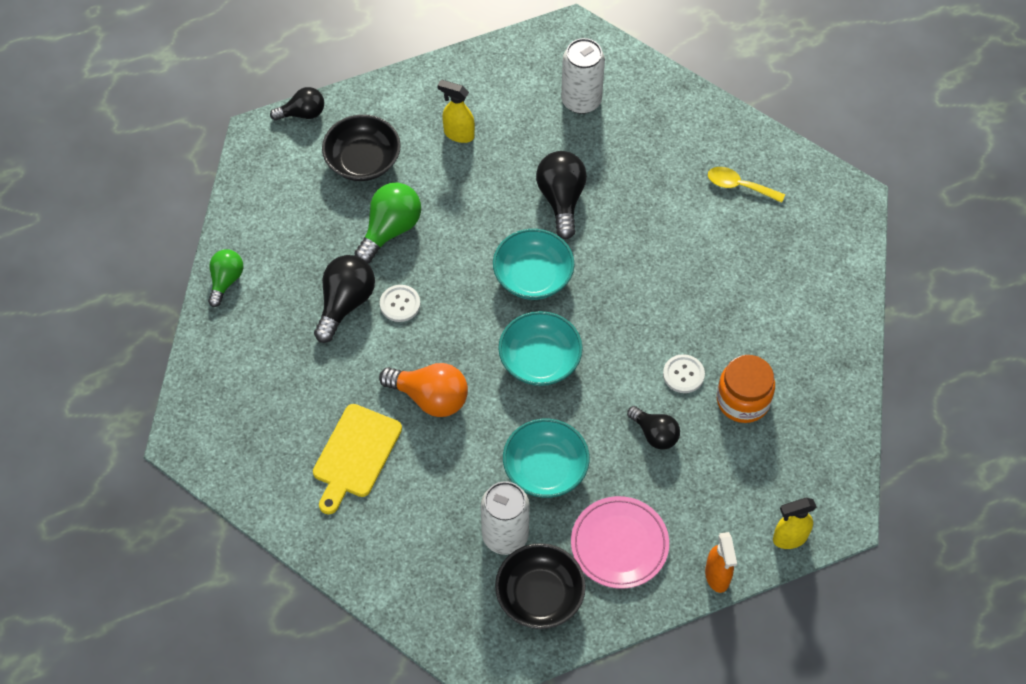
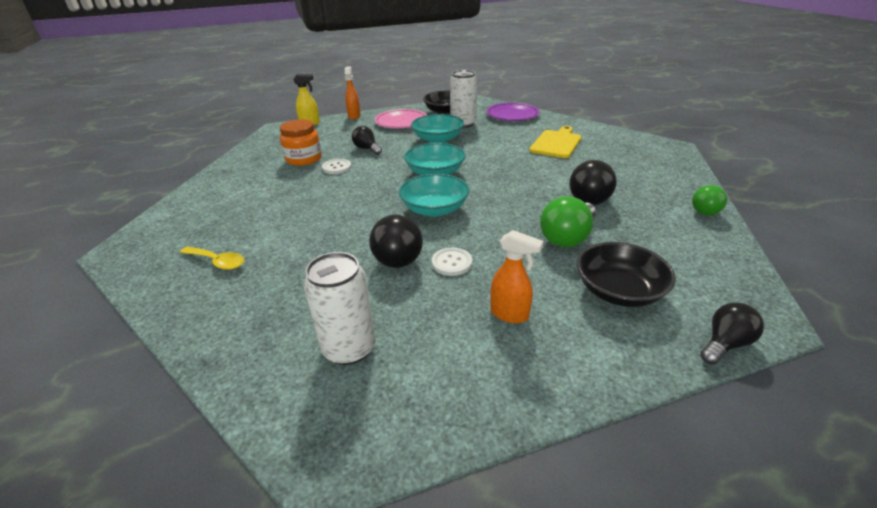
camera: 175 degrees left, 25 degrees down
(302, 113) = (725, 344): black light bulb -> black light bulb turned 150 degrees clockwise
(400, 304) = (545, 197): white button -> white button (451, 263)
(413, 577) = (512, 115): none -> purple plate
(430, 398) = (512, 160): orange light bulb -> none
(458, 134) = (510, 314): yellow spray bottle -> orange spray bottle

